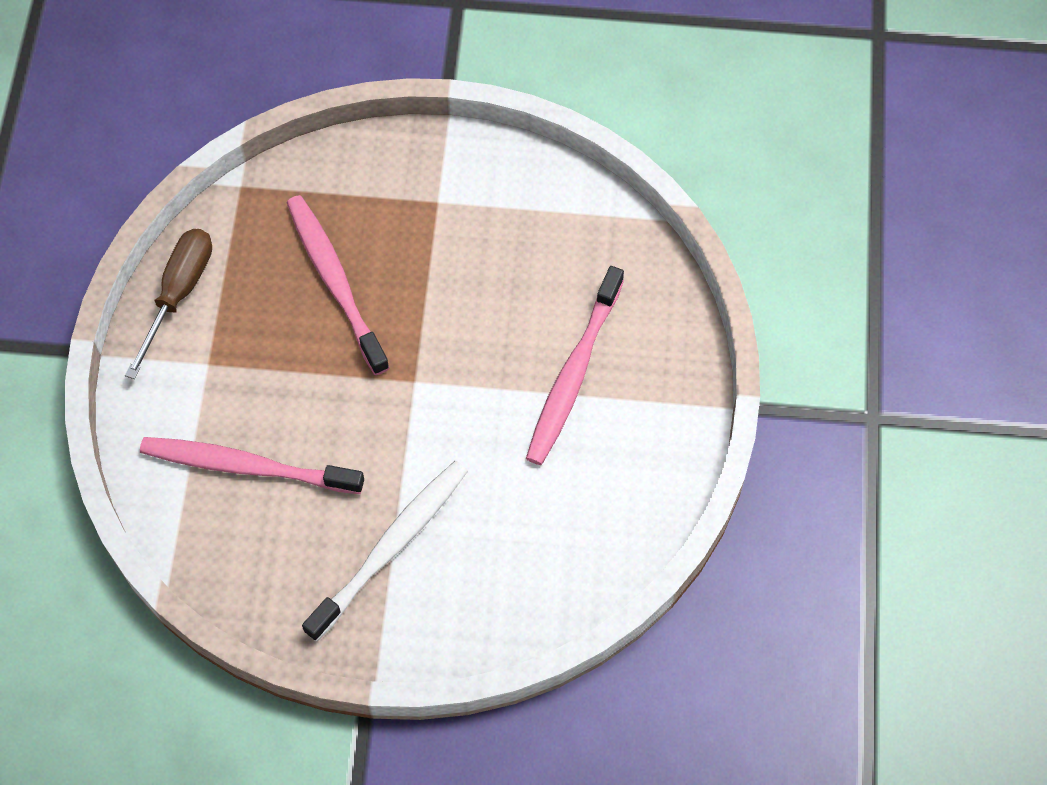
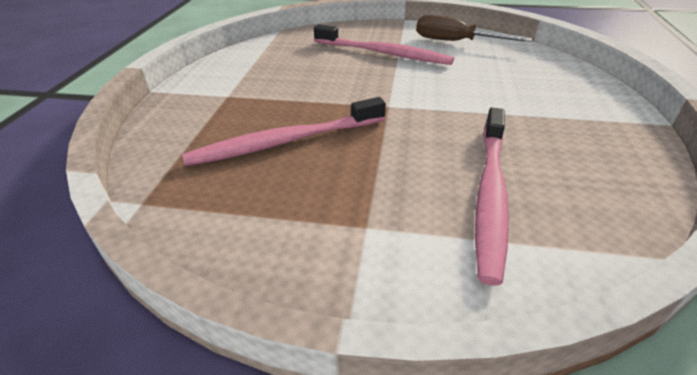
camera: 85 degrees left, 25 degrees down
(178, 294) = (265, 254): brown screwdriver -> brown screwdriver (456, 42)
(392, 546) = (540, 115): white toothbrush -> none

